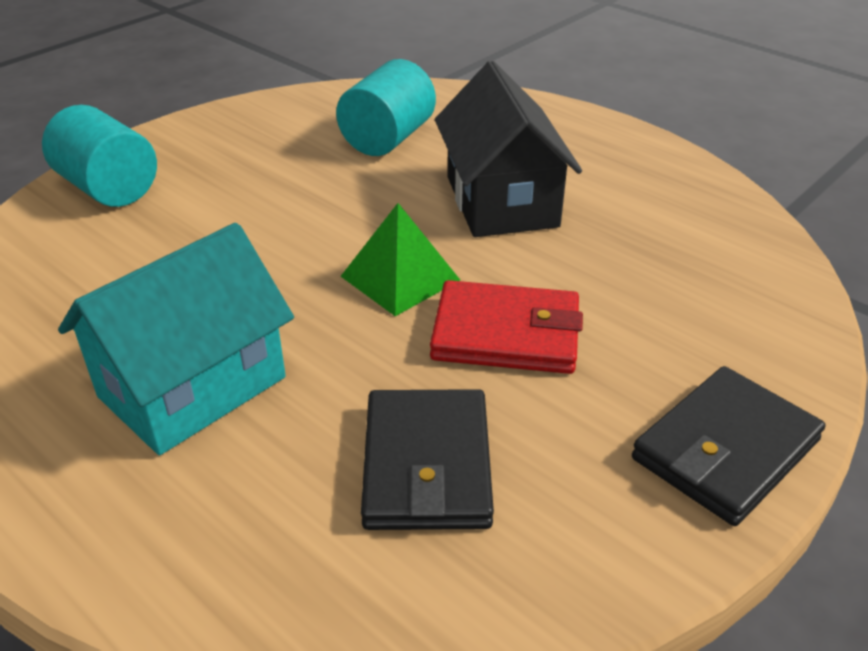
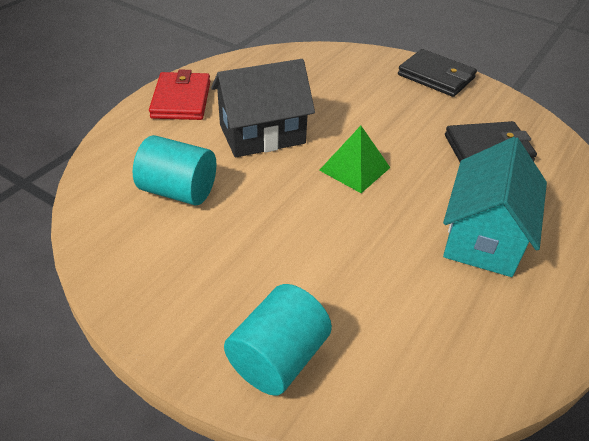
camera: 100 degrees left, 5 degrees up
(192, 387) = (483, 237): turquoise house -> turquoise house turned 75 degrees clockwise
(506, 334) = (389, 129): red wallet -> red wallet (181, 100)

